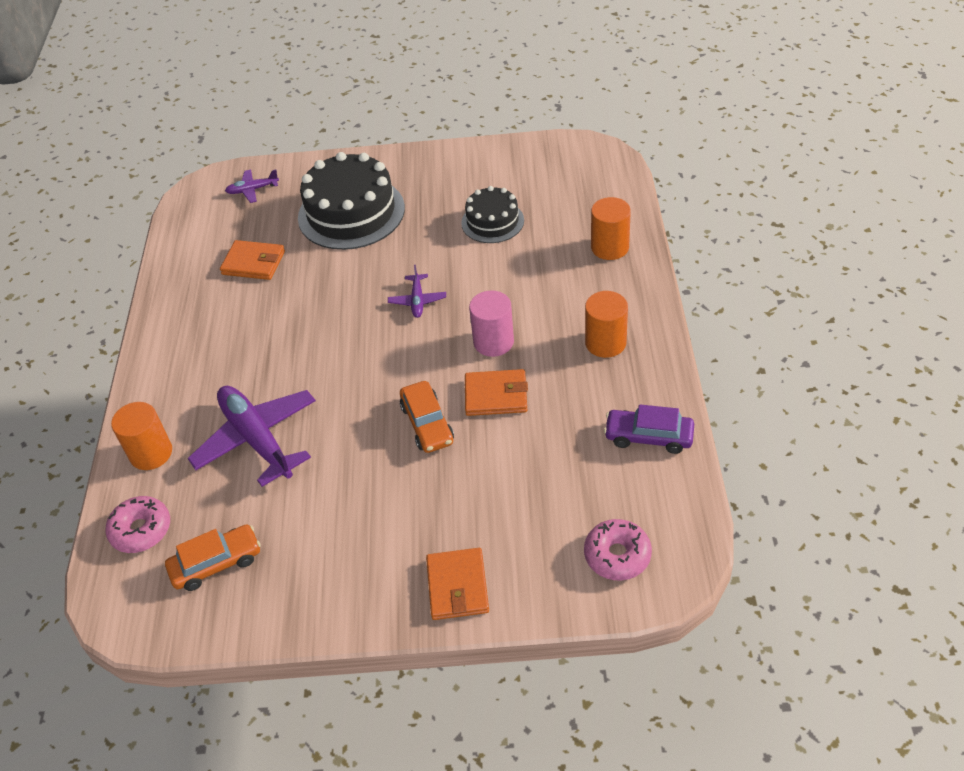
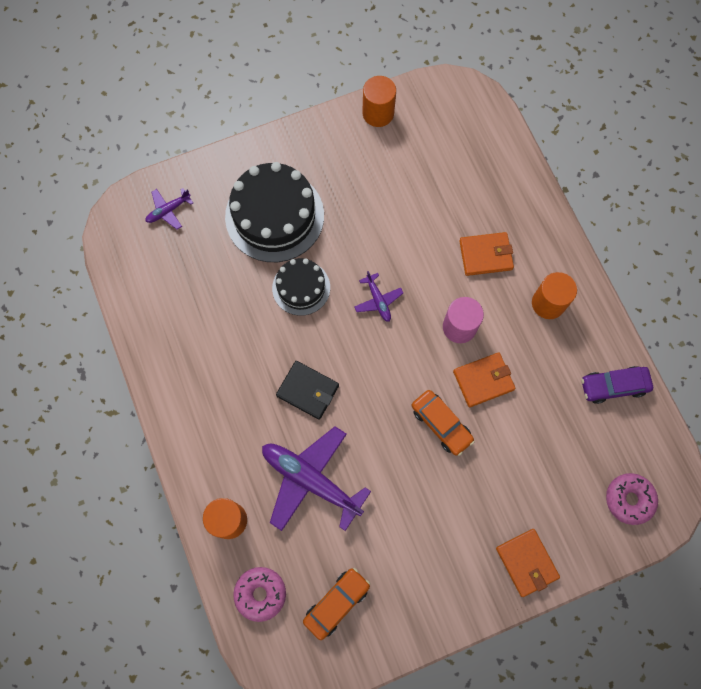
camera: 25 degrees left, 25 degrees up
(253, 263) = (213, 296): orange wallet -> orange wallet (485, 255)
(300, 360) = (308, 390): none -> black wallet
(492, 221) = (404, 195): black cake -> black cake (301, 287)
(610, 247) = (514, 200): orange cylinder -> orange cylinder (378, 113)

